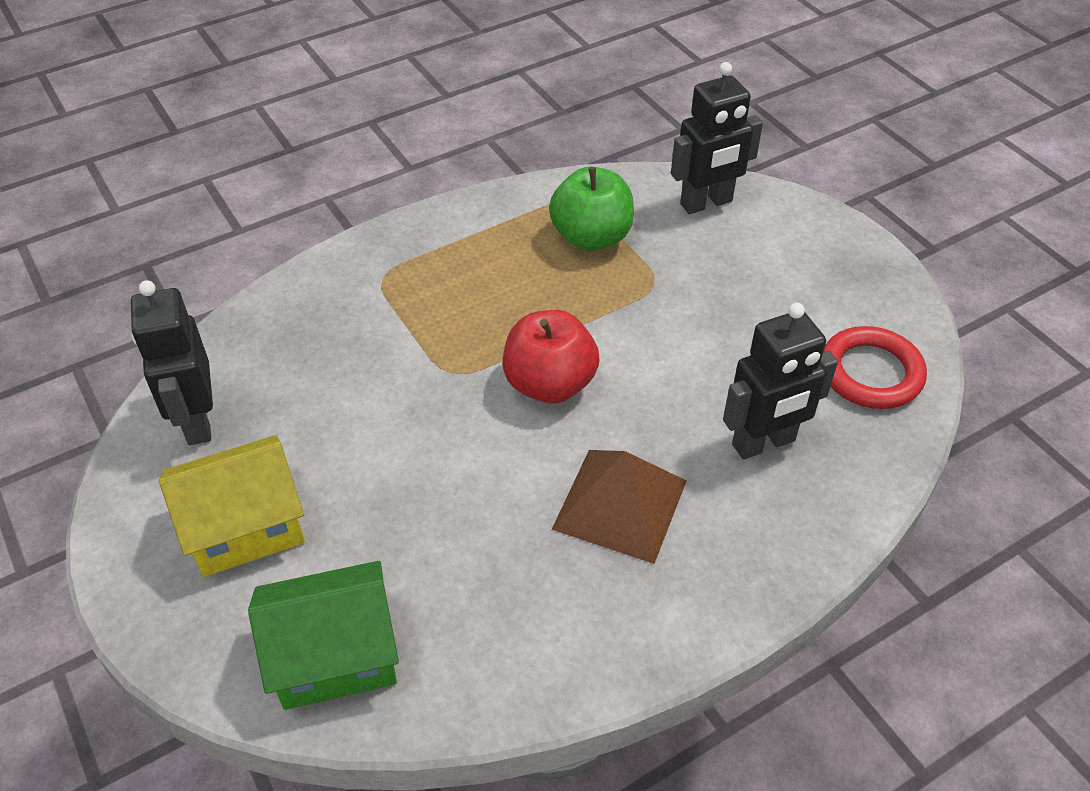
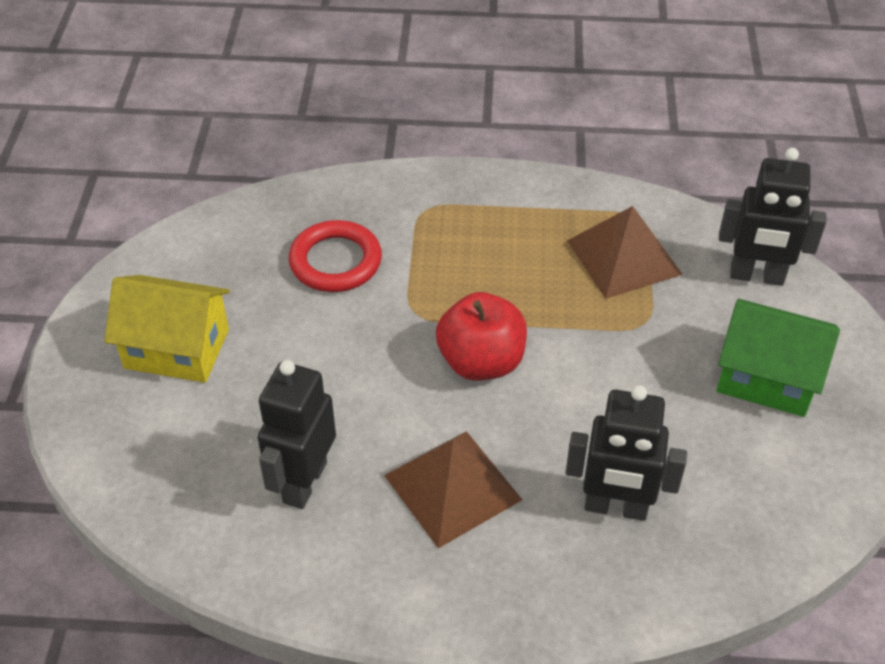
camera: 35 degrees right, 0 degrees up
(197, 421) = (207, 253): black robot -> black robot (304, 482)
(335, 656) = (160, 474): green house -> green house (767, 378)
(591, 237) = (624, 257): green apple -> brown pyramid
(870, 373) = (770, 503): red ring -> red ring (335, 261)

